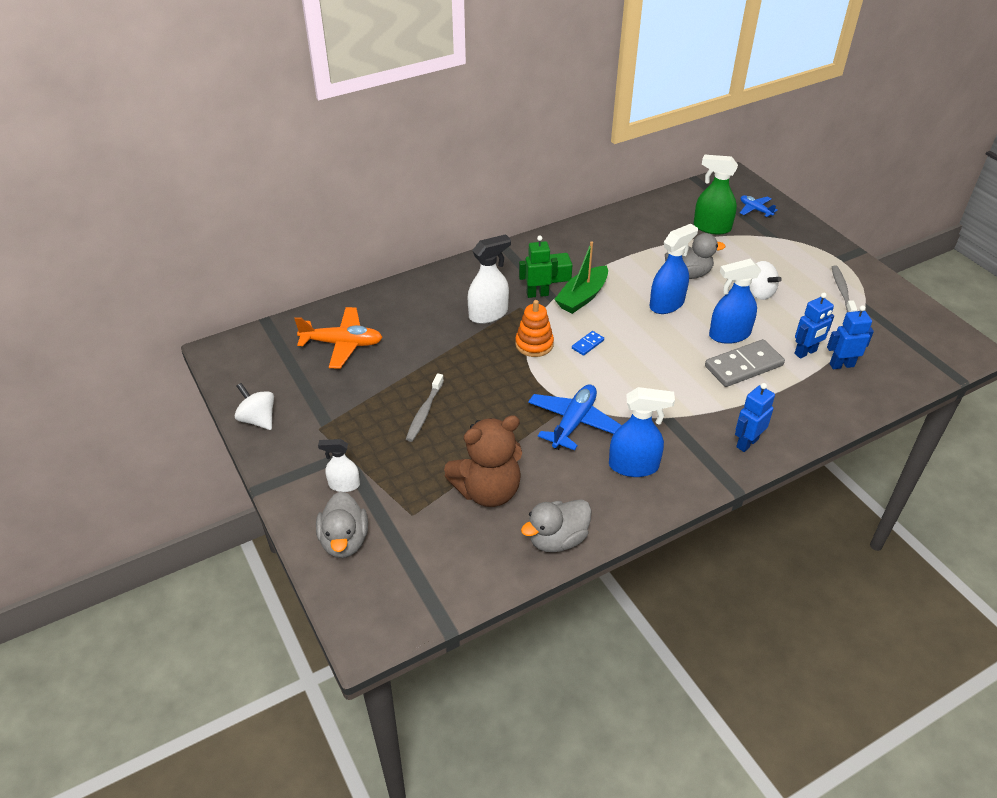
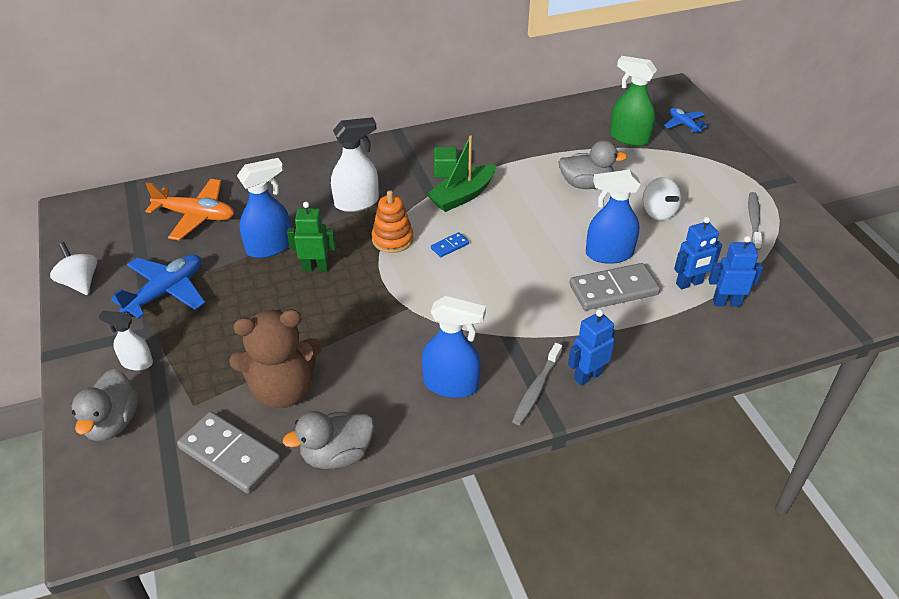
camera: 10 degrees right, 0 degrees up
(424, 412) = (250, 297): grey toothbrush -> grey toothbrush (536, 389)
(463, 553) = (230, 454): none -> grey domino
(537, 294) = (416, 187): green robot -> green robot (315, 267)
(574, 422) = (403, 328): blue plane -> blue plane (166, 292)
(667, 304) = (551, 213): blue spray bottle -> blue spray bottle (270, 247)

